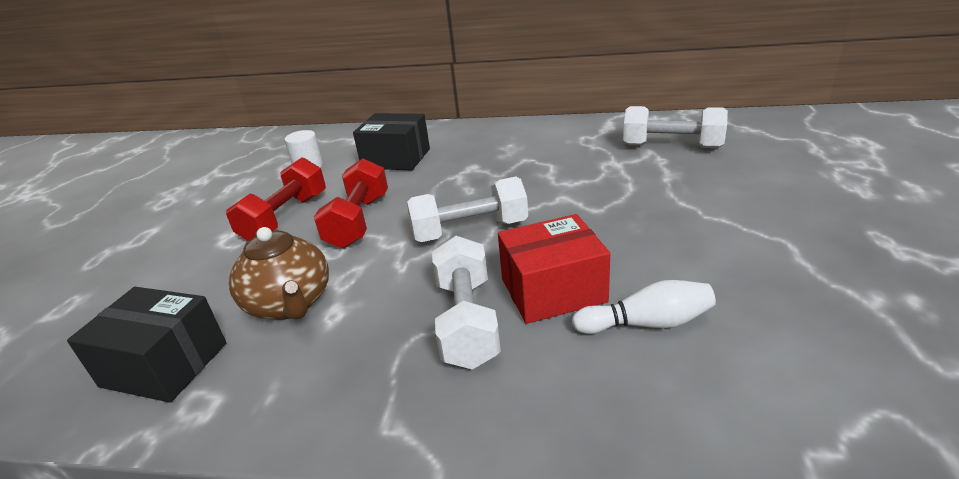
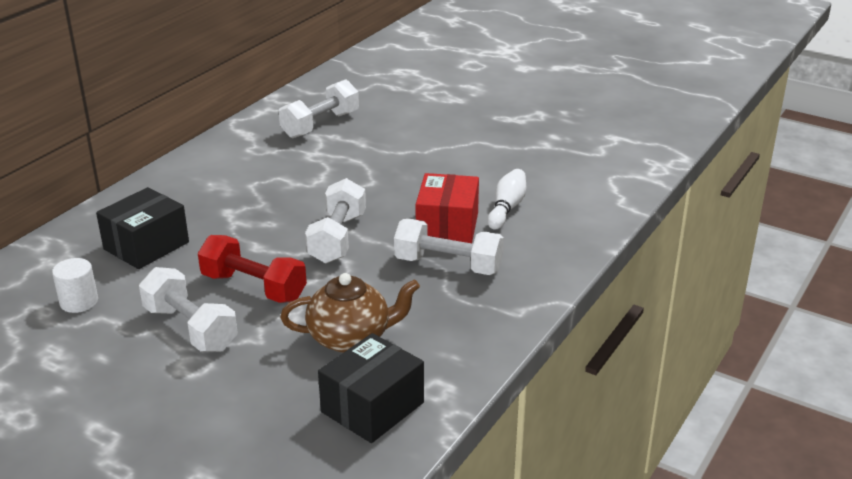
camera: 70 degrees left, 0 degrees up
(285, 218) = (190, 328): red dumbbell -> white dumbbell

